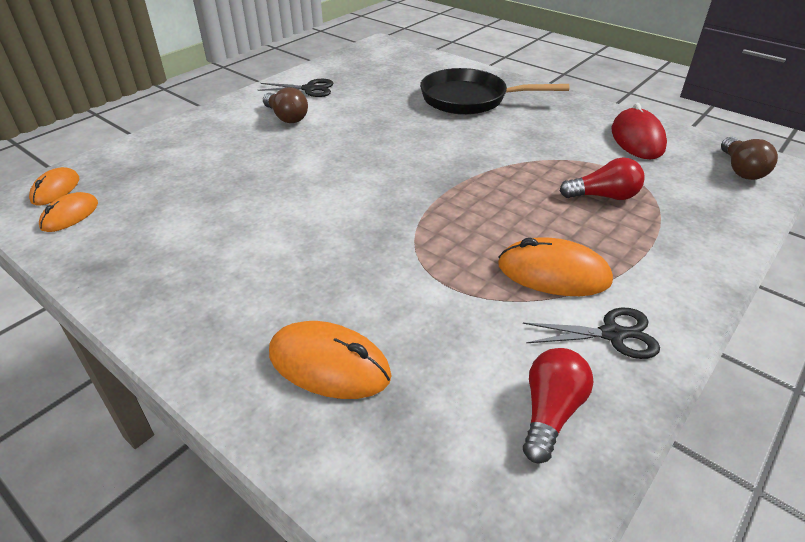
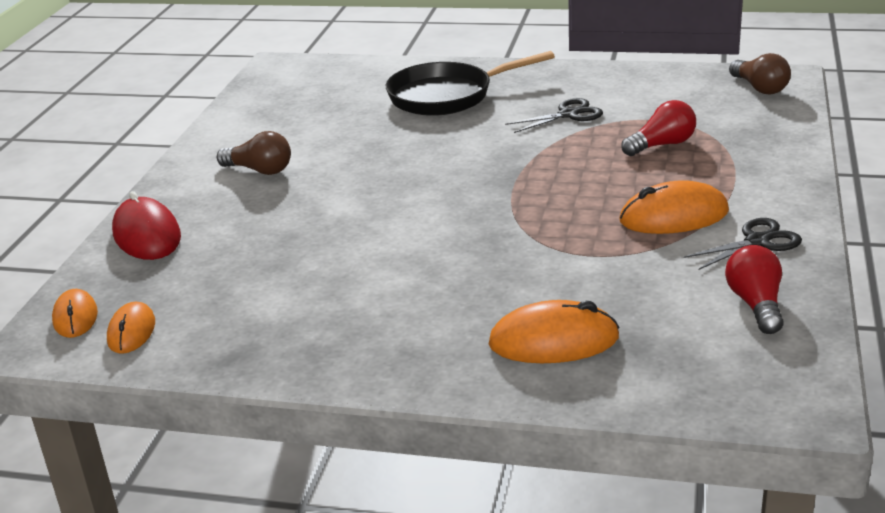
camera: 25 degrees left, 10 degrees down
(309, 89) = (250, 135): black scissors -> black scissors (568, 115)
(637, 139) = (649, 87): red mouse -> red mouse (147, 235)

